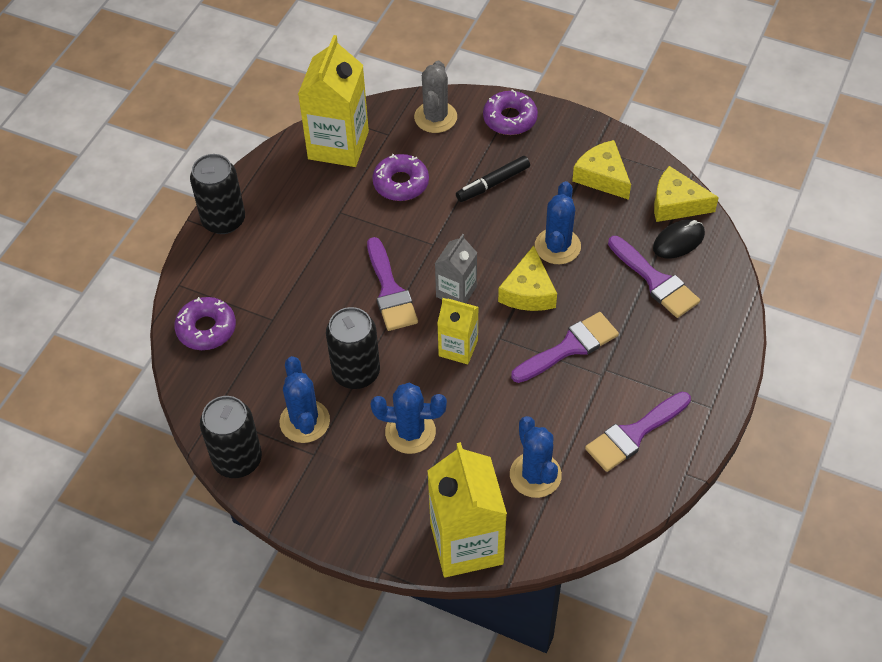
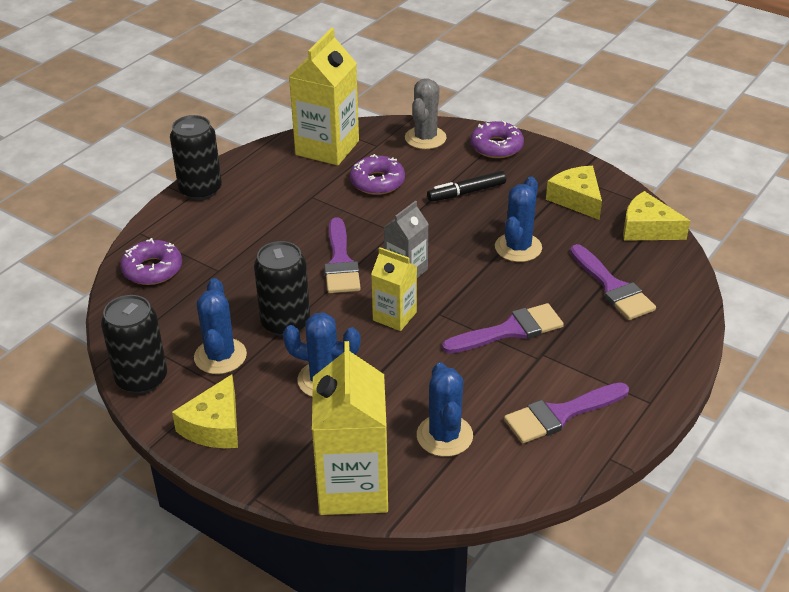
camera: 10 degrees right, 15 degrees down
(528, 291) = (479, 280): yellow cheese -> yellow cheese (214, 426)
(678, 241) = (643, 258): black mouse -> none

